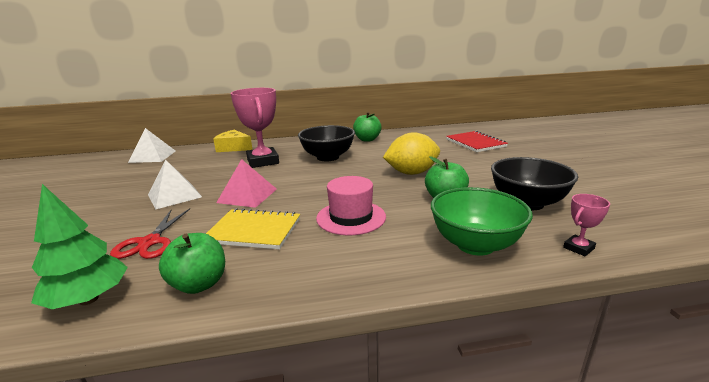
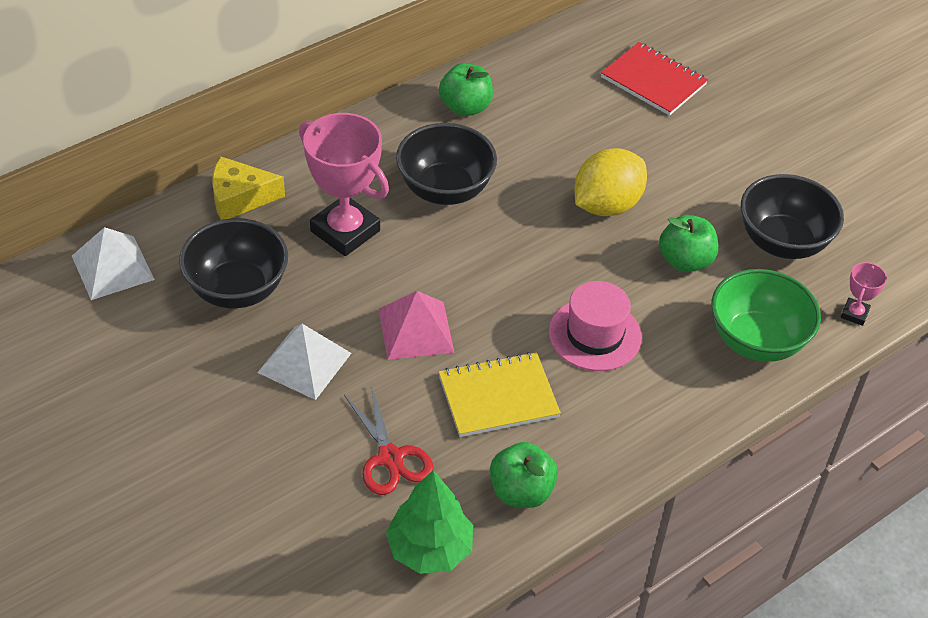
camera: 30 degrees left, 25 degrees up
(188, 169) = (237, 289): none -> black bowl

